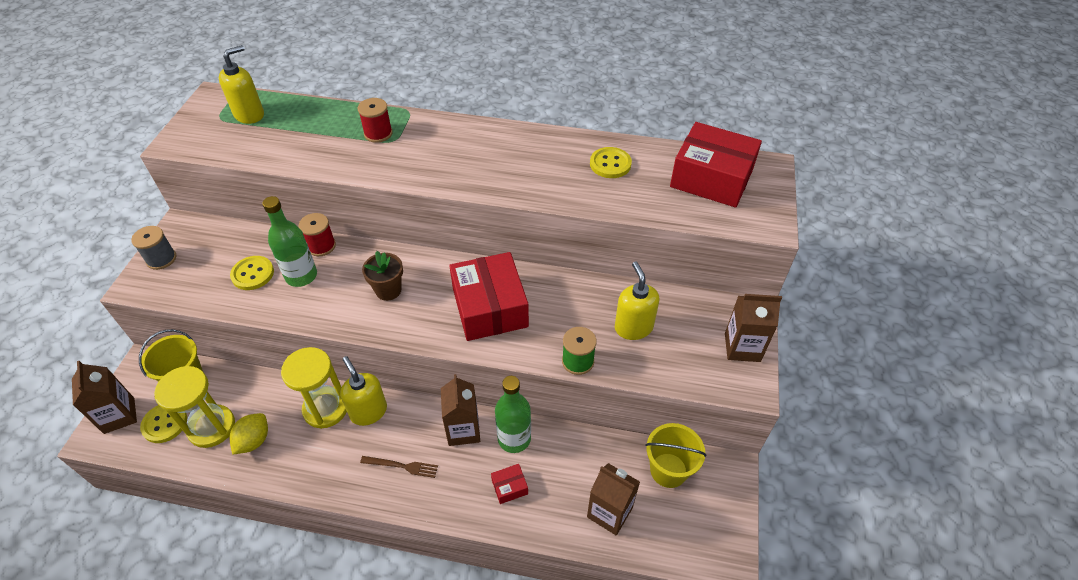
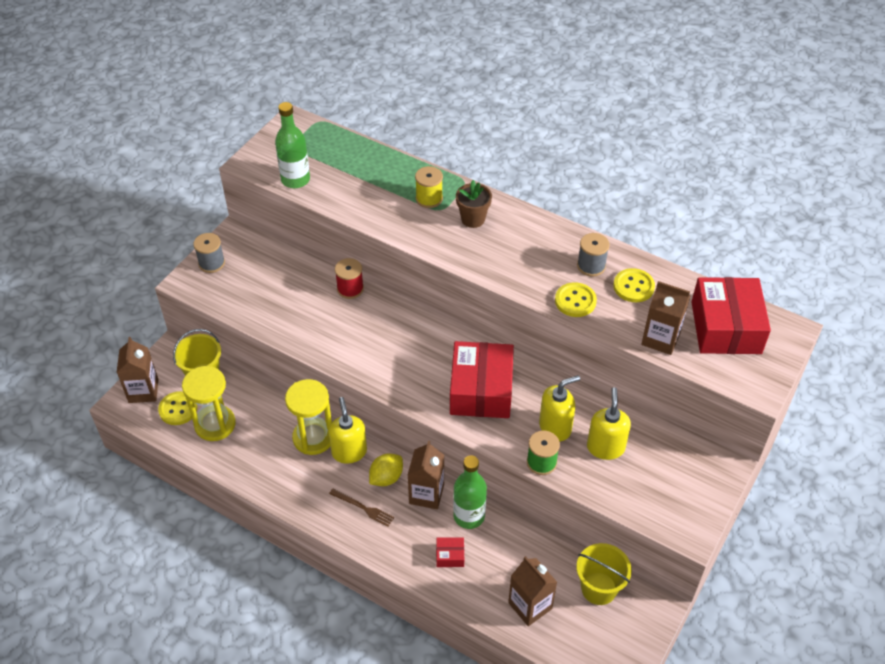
camera: 20 degrees right, 0 degrees up
(249, 115) = (320, 150): yellow soap dispenser -> yellow soap dispenser (555, 427)
(253, 274) = (284, 299): yellow button -> yellow button (575, 301)
(254, 441) = (246, 447): yellow lemon -> yellow lemon (386, 478)
(301, 276) = (325, 313): green bottle -> green bottle (295, 180)
(378, 133) = (429, 198): red spool -> yellow spool
(388, 290) = (396, 348): brown flower pot -> brown flower pot (473, 219)
(562, 156) = (591, 266): none -> grey spool
(711, 178) = (725, 327): red box -> red box turned 45 degrees clockwise
(742, 347) = (700, 496): brown carton -> brown carton (660, 339)

